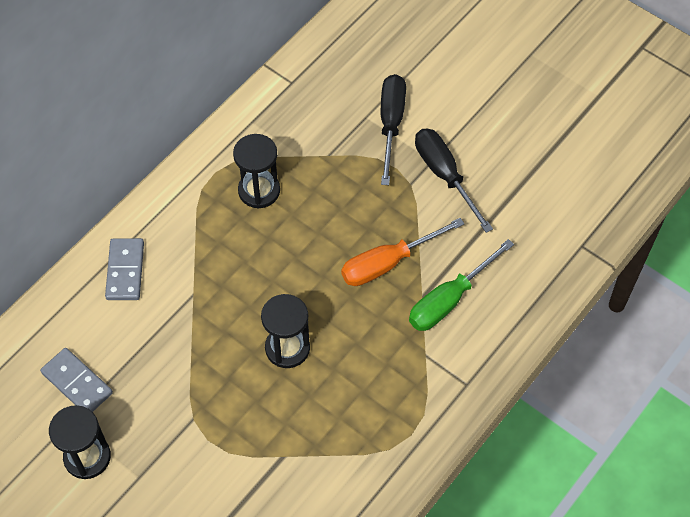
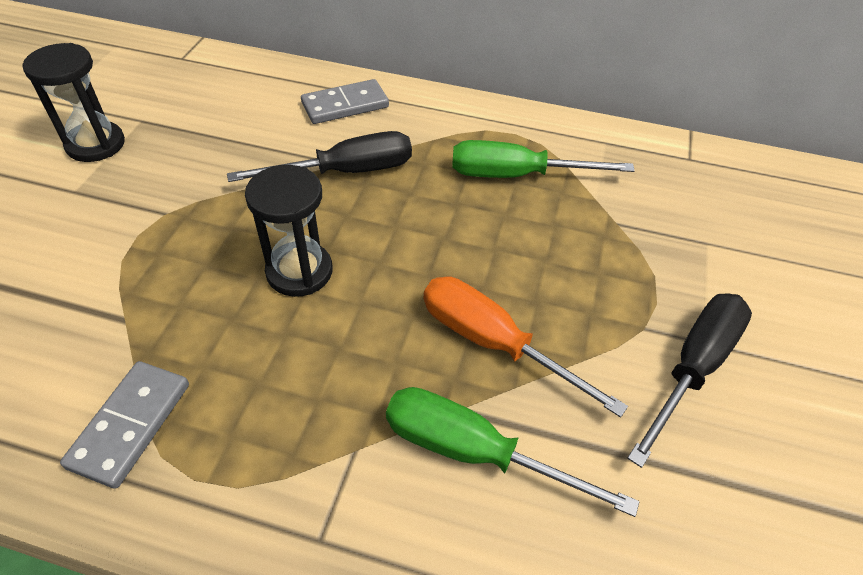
camera: 65 degrees right, 10 degrees down
(77, 383) = (190, 112): grey domino -> grey domino (131, 425)
(259, 190) = (517, 175): black hourglass -> green screwdriver
(391, 124) = (720, 273): black screwdriver -> black screwdriver (345, 171)

